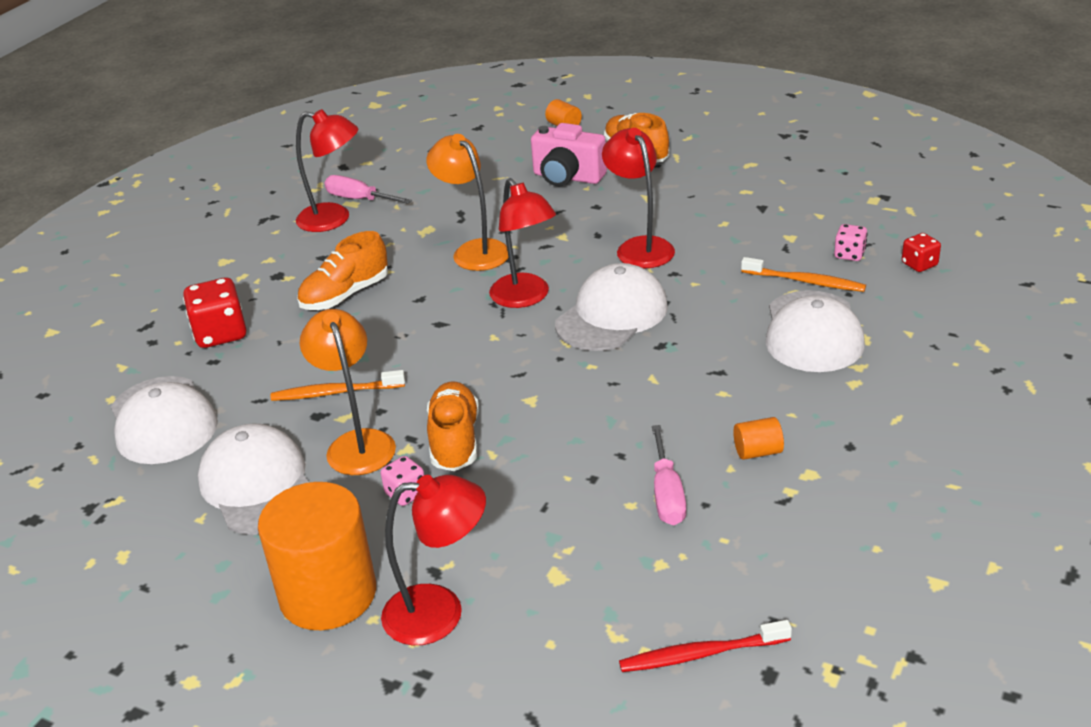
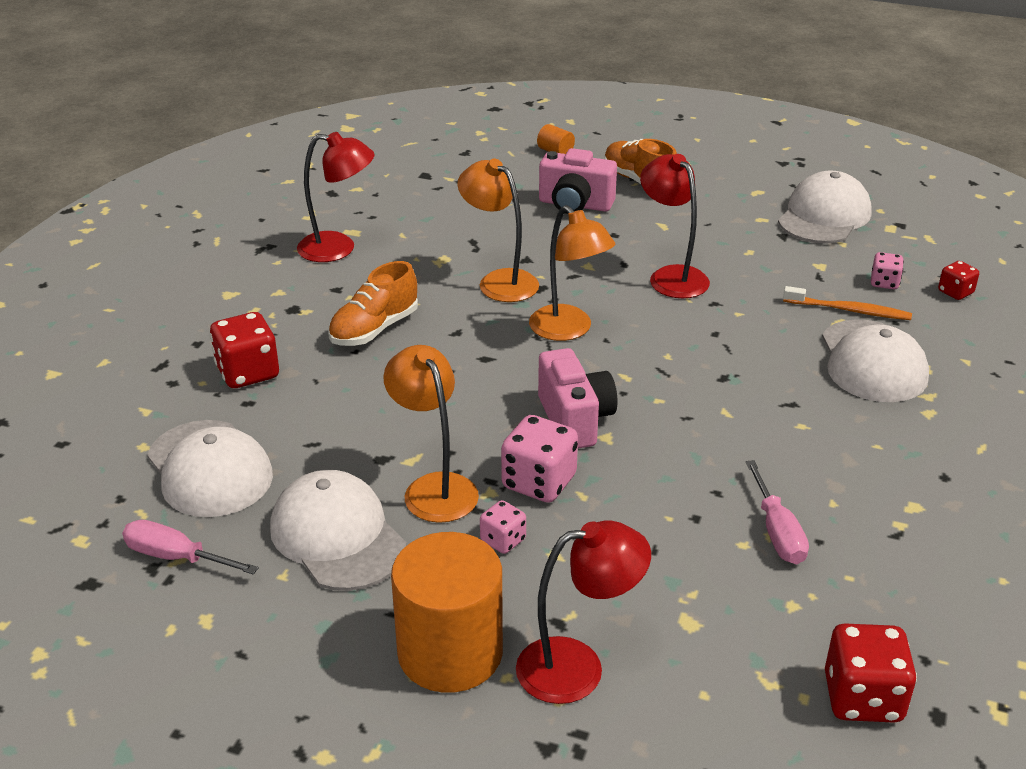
camera: 10 degrees left, 0 degrees up
(335, 392) = (394, 434): orange toothbrush -> none
(359, 199) = (360, 227): pink screwdriver -> pink screwdriver (177, 557)
(455, 441) = (539, 482): orange shoe -> pink dice
(506, 383) = (575, 420): none -> pink camera
(525, 298) = (568, 330): red lamp -> orange lamp
(612, 315) = (664, 347): white cap -> white cap (824, 216)
(701, 654) = (862, 698): red toothbrush -> red dice
(757, 451) = (855, 485): orange cylinder -> none

